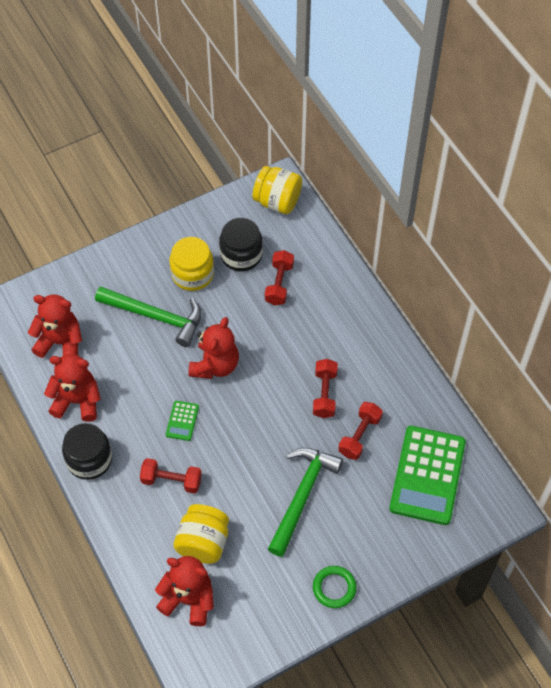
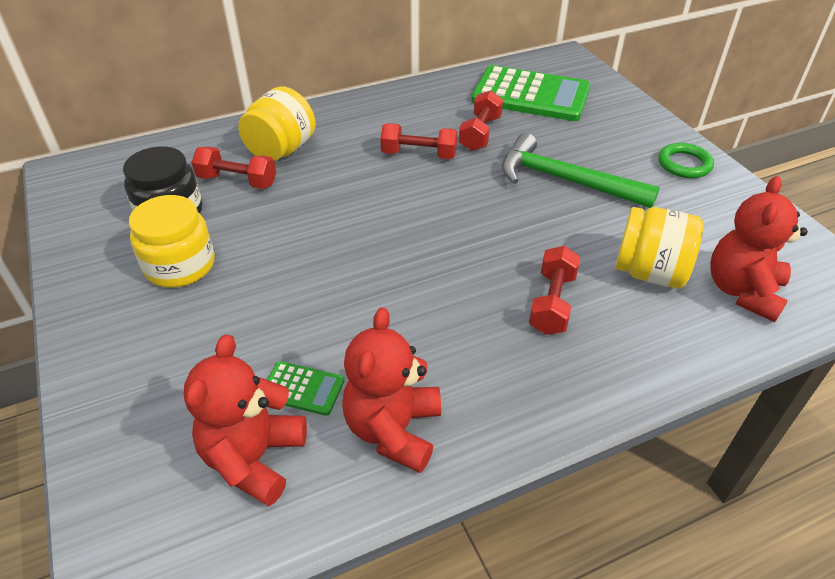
camera: 85 degrees left, 15 degrees down
(89, 459) = (517, 411): black jar -> none
(156, 317) = (245, 312): green hammer -> none
(182, 421) = (447, 287): green calculator -> green calculator (302, 388)
(215, 365) = (355, 248): red teddy bear -> none
(277, 201) = (96, 175): yellow jar -> yellow jar (281, 150)
(359, 436) = (480, 133): red dumbbell -> red dumbbell turned 75 degrees clockwise

